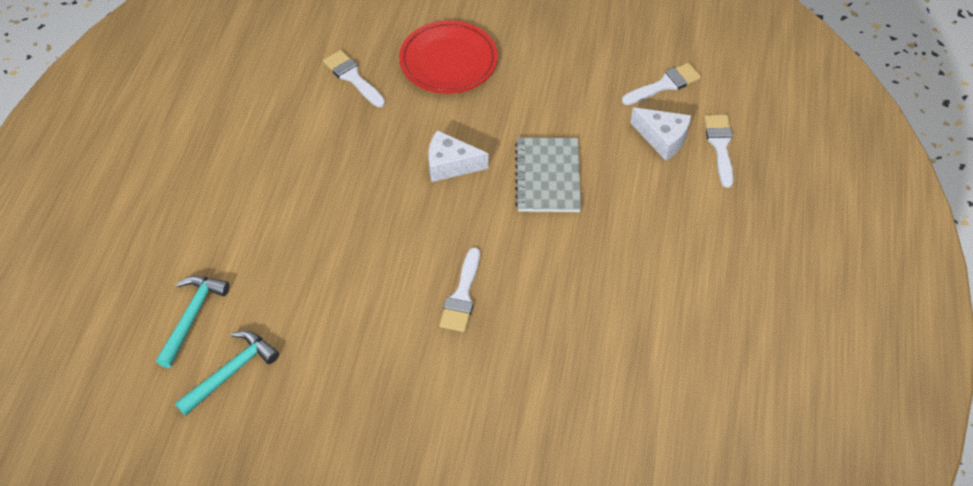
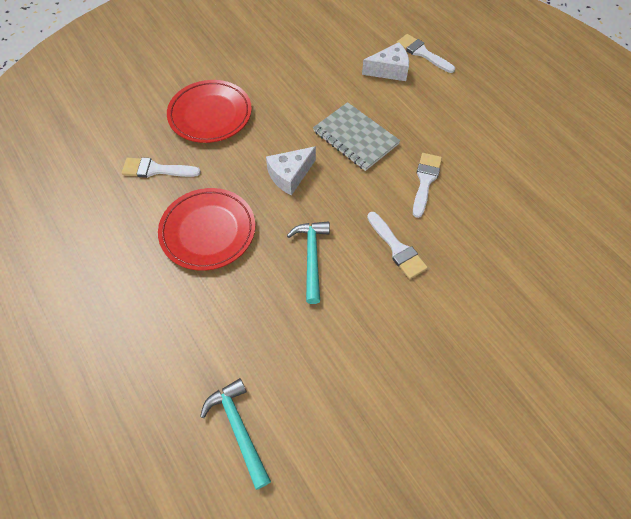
camera: 45 degrees left, 5 degrees up
(231, 372) = (316, 440): turquoise hammer -> turquoise hammer (311, 258)
(334, 158) = (208, 231): none -> red plate
(664, 84) = (353, 41): white brush -> white brush (425, 181)

